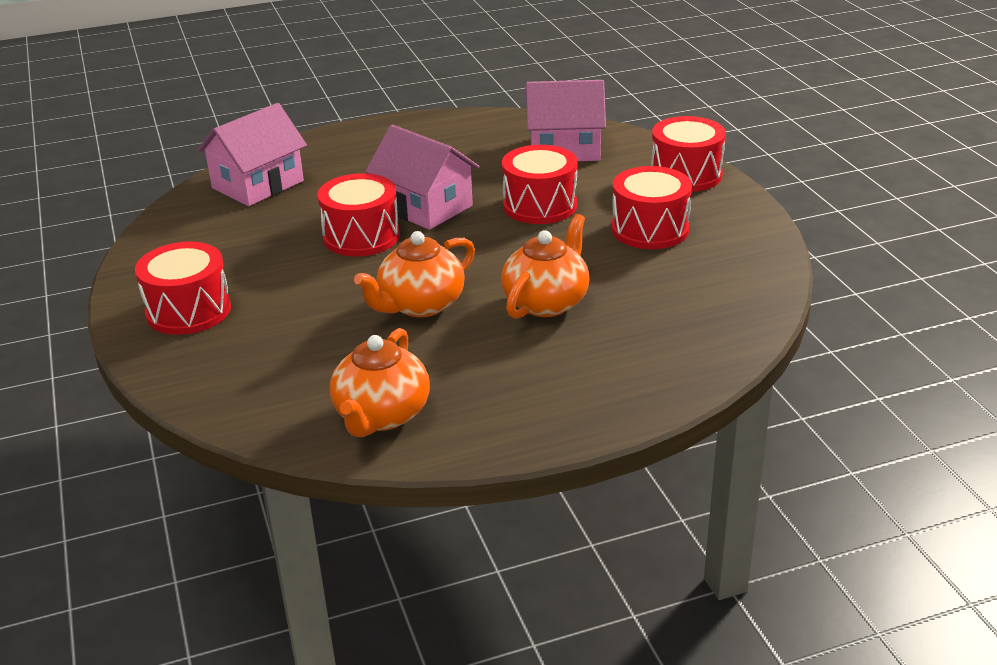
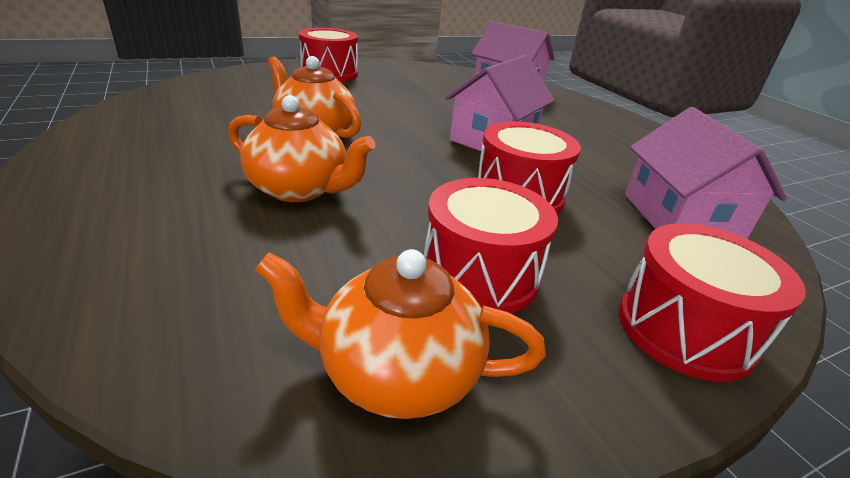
camera: 80 degrees right, 0 degrees up
(361, 236) = (433, 116): red drum -> none
(381, 415) = (153, 118): orange teapot -> orange teapot (396, 372)

